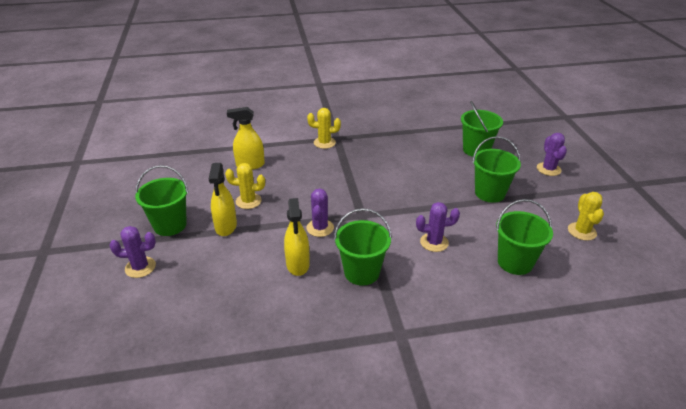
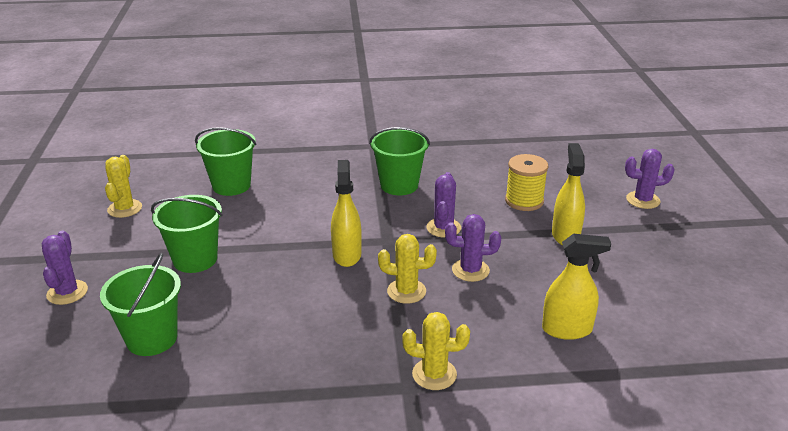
camera: 175 degrees left, 5 degrees down
(170, 225) = (640, 241): green bucket -> none
(248, 201) = (547, 266): yellow cactus -> yellow cactus (406, 291)
(248, 260) = (524, 201): none -> yellow spool
(297, 264) = (468, 194): yellow spray bottle -> yellow spray bottle (347, 255)
(434, 242) = (308, 207): purple cactus -> purple cactus (470, 270)

